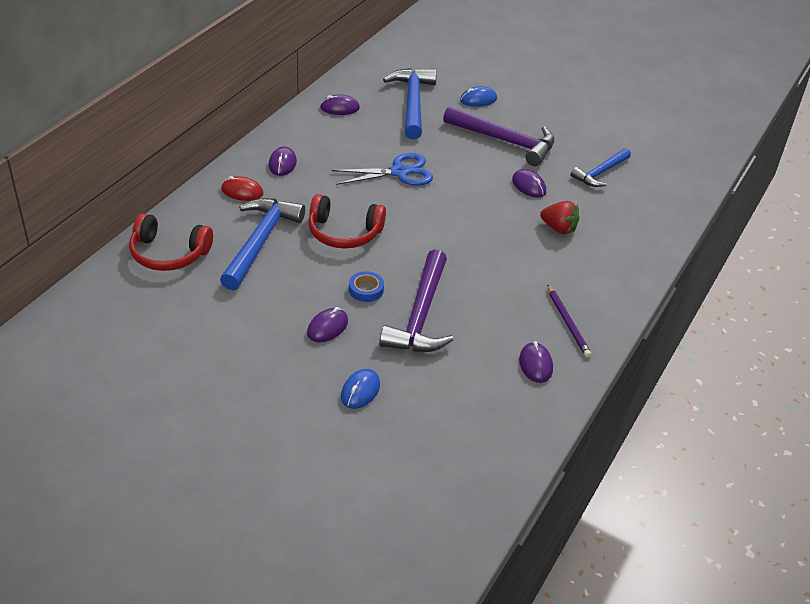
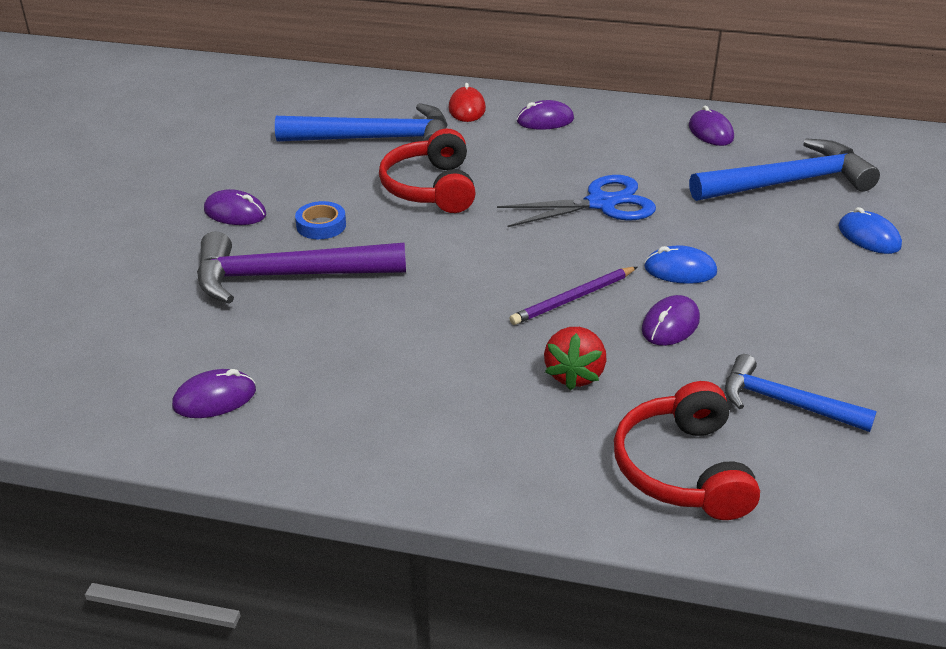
camera: 75 degrees right, 5 degrees down
(168, 254) = (323, 94): red headphones -> red headphones (683, 469)
(360, 391) = (123, 257): blue mouse -> blue mouse (680, 270)
(400, 172) = (601, 203): blue scissors -> blue scissors turned 75 degrees counterclockwise
(504, 141) = (776, 281): purple hammer -> none
(568, 323) = (327, 419): purple pencil -> purple pencil (573, 298)

